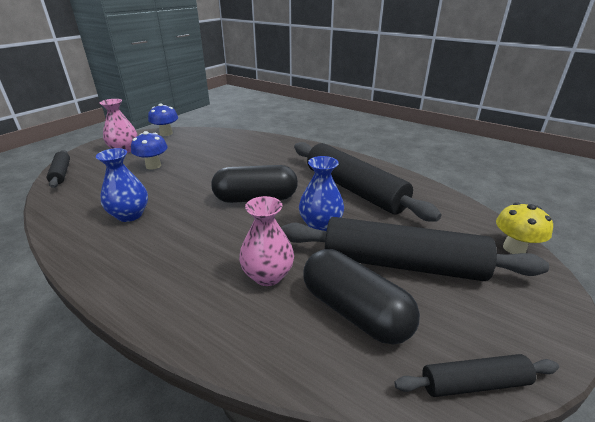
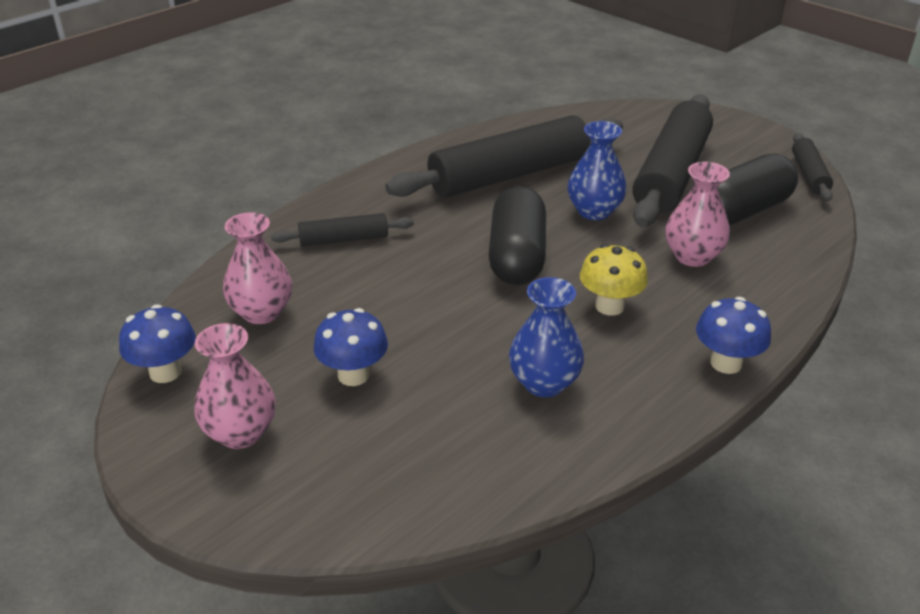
camera: 80 degrees left, 5 degrees up
(61, 173) = (337, 521): black rolling pin -> black rolling pin (344, 239)
(124, 291) = (726, 363): none -> blue mushroom
(203, 143) = (262, 312): none -> pink vase
(514, 248) = (647, 112): yellow mushroom -> yellow mushroom (609, 306)

